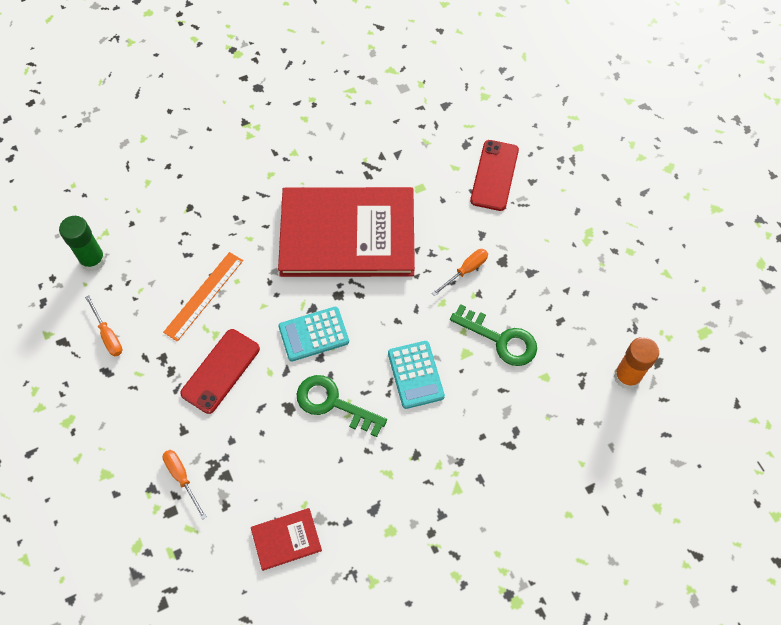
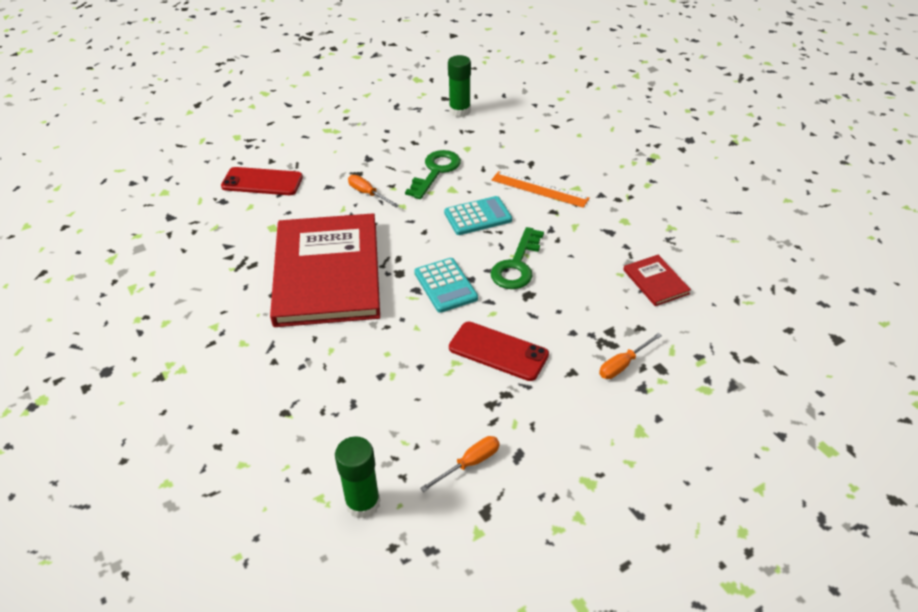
camera: 95 degrees left, 20 degrees down
(204, 296) = (408, 379): orange ruler -> orange ruler (539, 189)
(627, 376) = (460, 111): orange glue stick -> green glue stick

